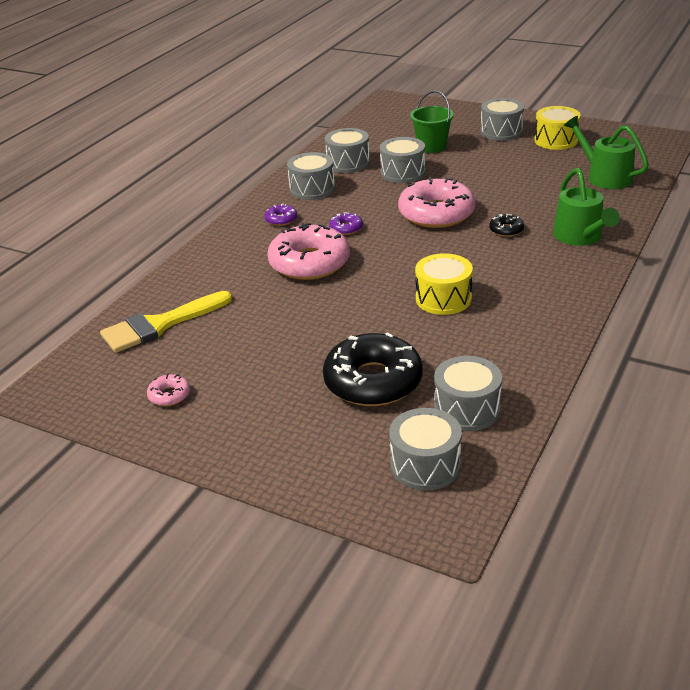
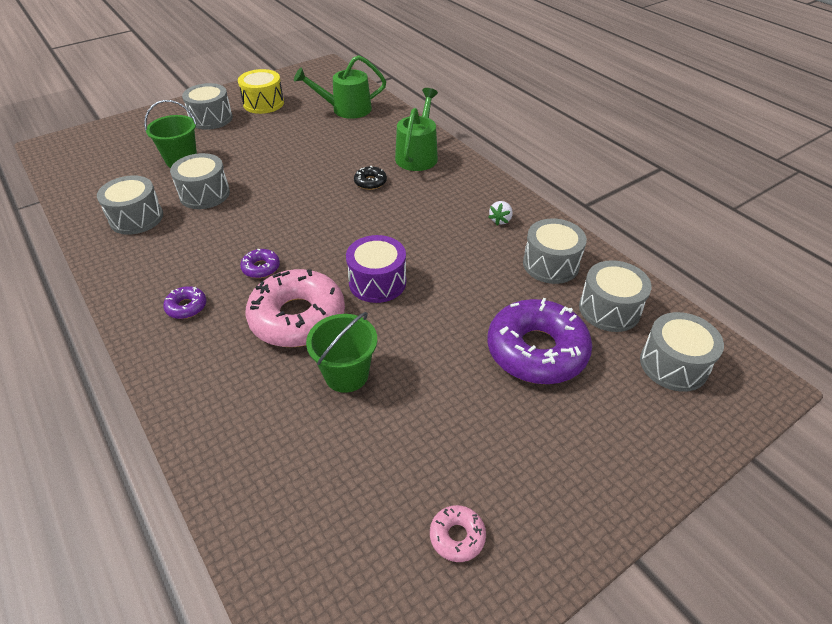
camera: 65 degrees left, 10 degrees up
(160, 325) = (300, 499): yellow brush -> none
(272, 303) = (346, 374): none -> green bucket
(312, 189) = (153, 261): grey drum -> grey drum (550, 264)
(373, 381) = (536, 351): black donut -> purple donut
(380, 280) = (377, 282): none -> purple drum
(436, 214) = (301, 205): pink donut -> none
(443, 299) = (441, 257): yellow drum -> none
(532, 312) = (500, 220): none -> white strawberry
(580, 237) = (418, 155): green watering can -> green watering can turned 90 degrees counterclockwise

